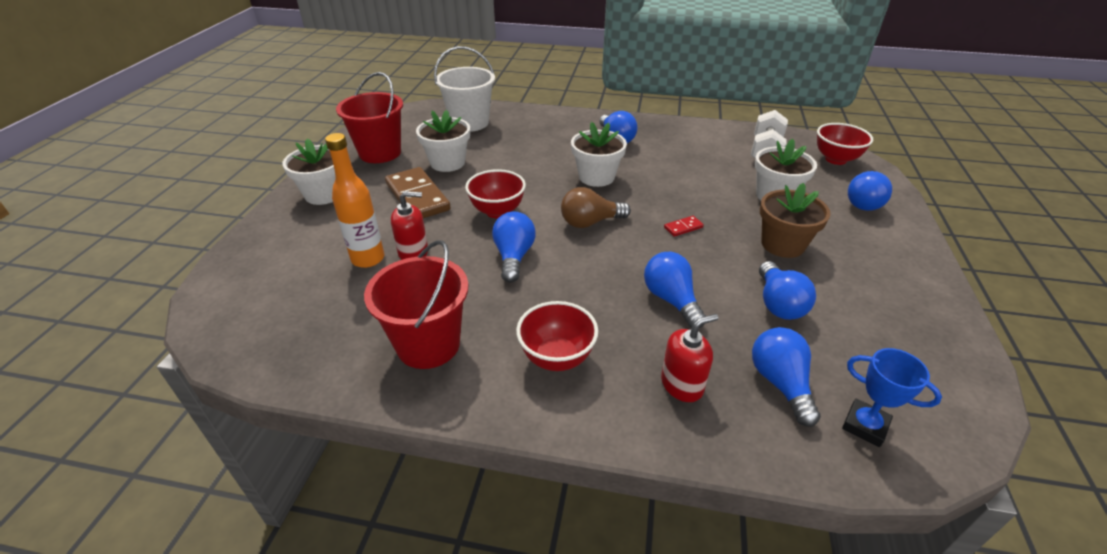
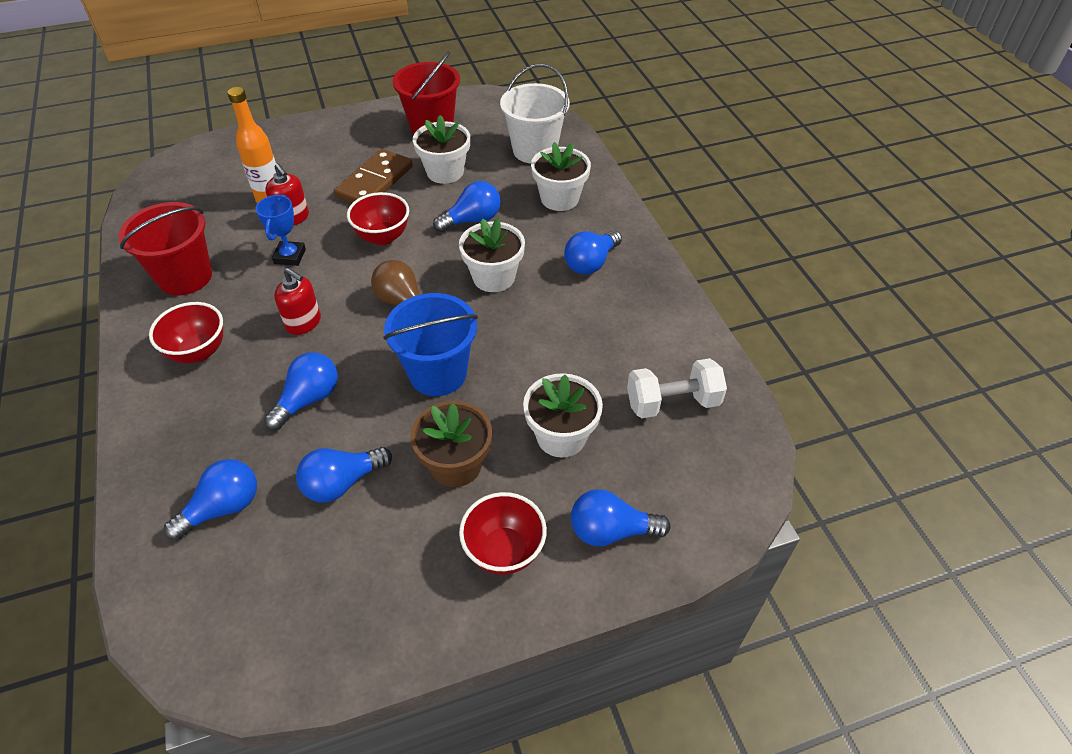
camera: 60 degrees right, 10 degrees up
(324, 194) = (344, 133): white flower pot -> white flower pot (559, 198)
(514, 257) = (318, 275): blue light bulb -> blue light bulb (472, 220)
(682, 385) = (196, 439): red soap dispenser -> red soap dispenser (303, 322)
(683, 227) = (438, 373): red domino -> blue bucket
(835, 159) = (713, 482): red bowl -> red bowl (504, 551)
(865, 426) = (190, 582): blue trophy -> blue trophy (290, 256)

